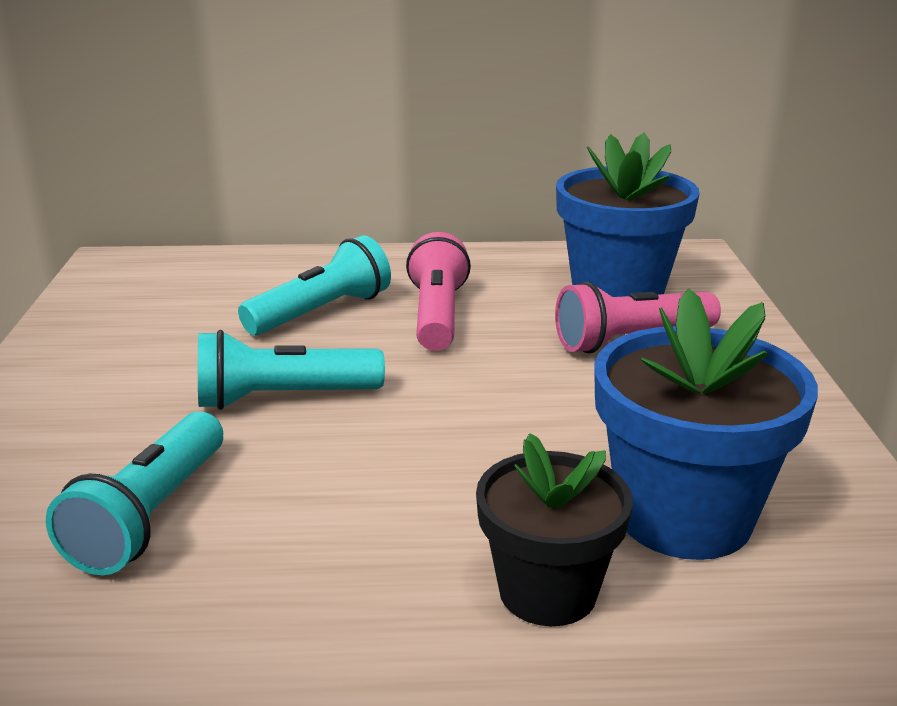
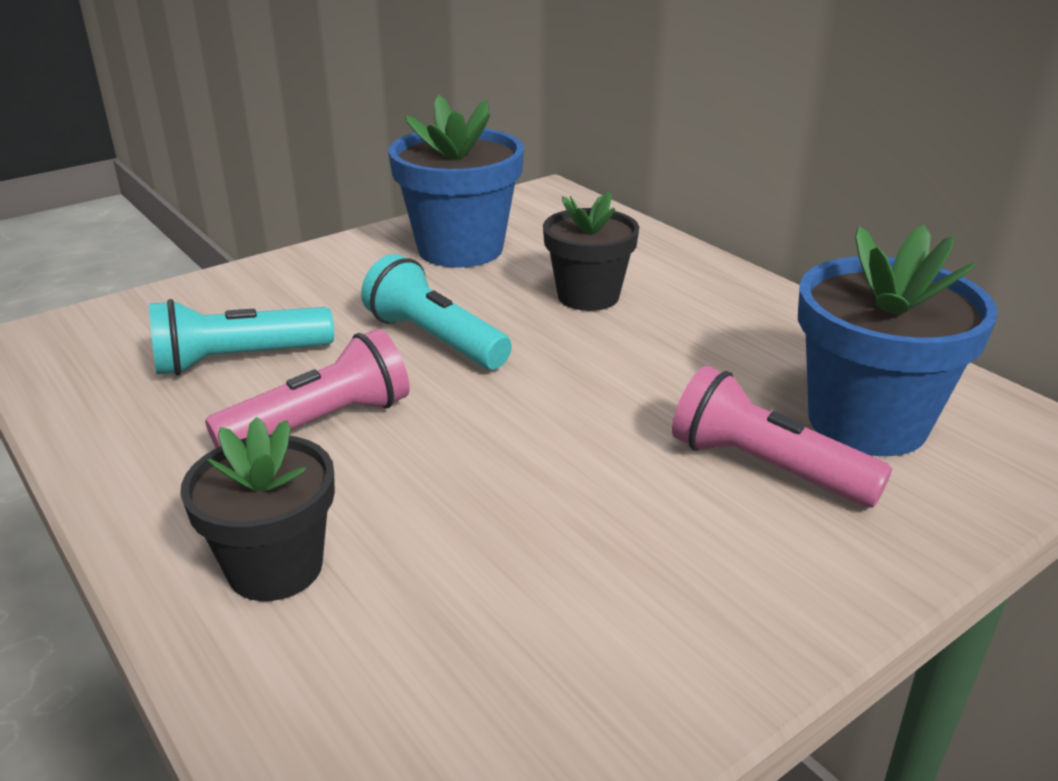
camera: 55 degrees right, 5 degrees up
(321, 312) = (588, 296): turquoise flashlight -> black flower pot
(436, 315) = (659, 346): pink flashlight -> pink flashlight (321, 423)
(683, 516) = (455, 611): blue flower pot -> blue flower pot (460, 249)

